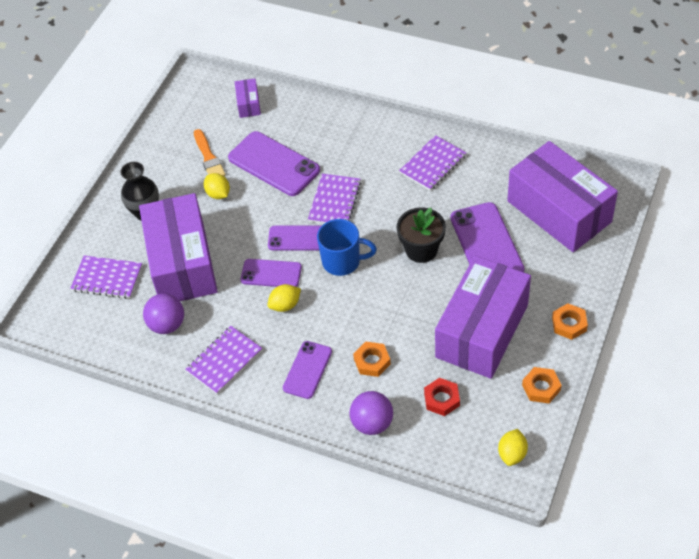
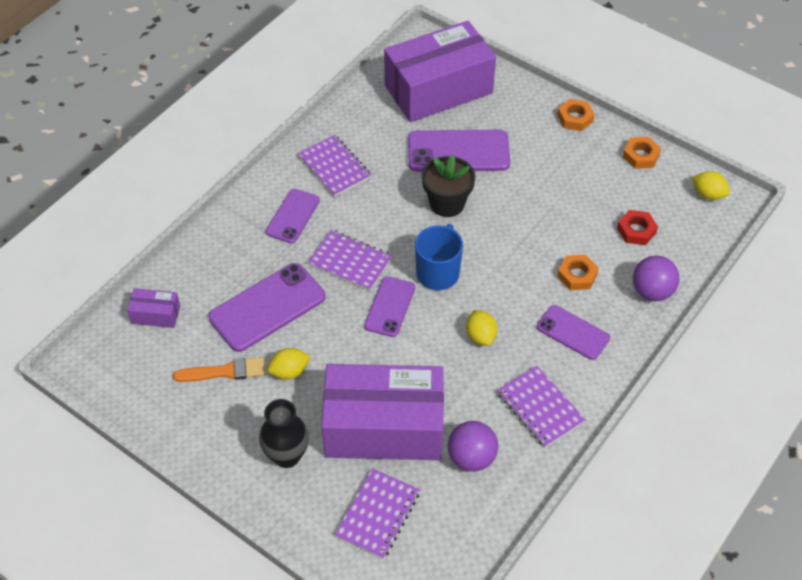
camera: 80 degrees left, 0 degrees up
(271, 273) = (431, 341): purple phone -> purple phone (292, 216)
(482, 330) = (564, 181): purple box -> none

